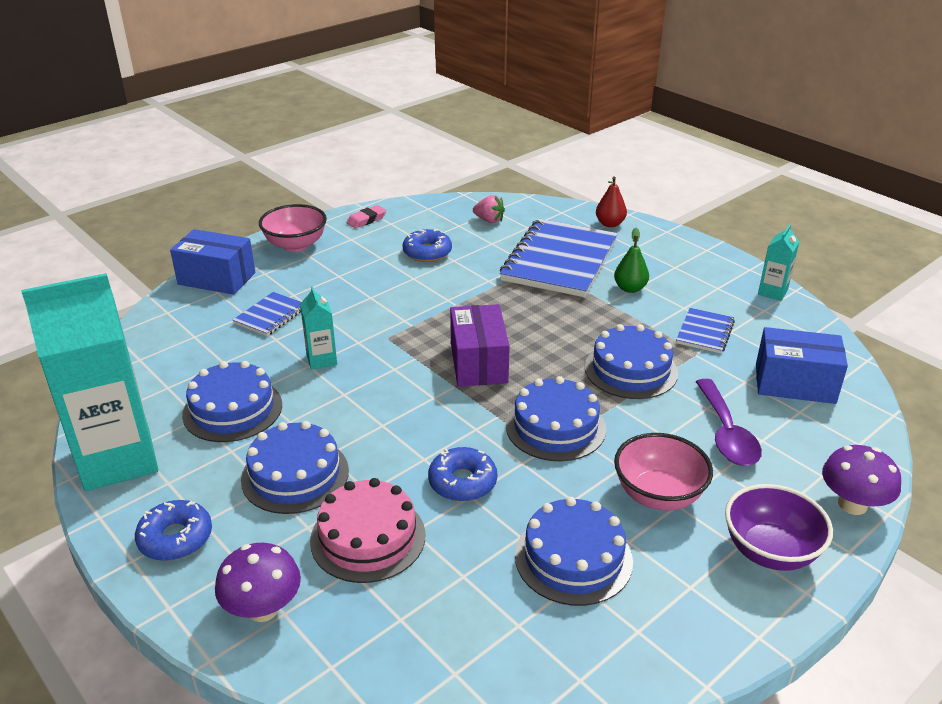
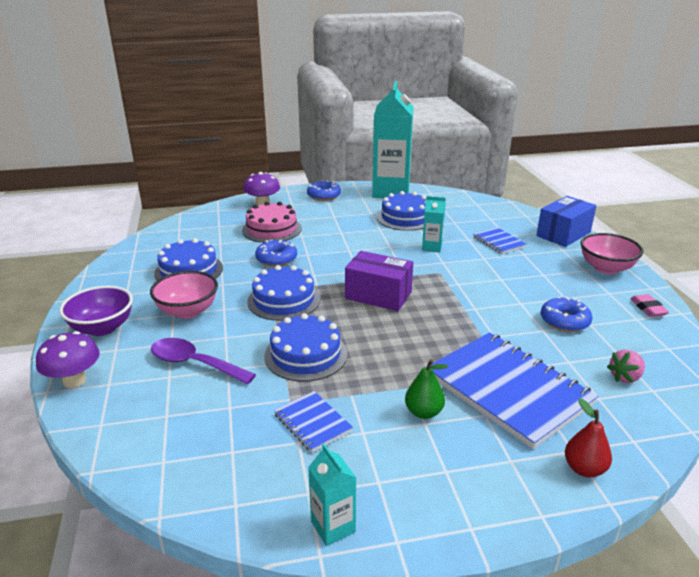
camera: 120 degrees right, 5 degrees down
(295, 475) = (334, 223): blue cake -> none
(794, 383) = (194, 435): blue box -> none

